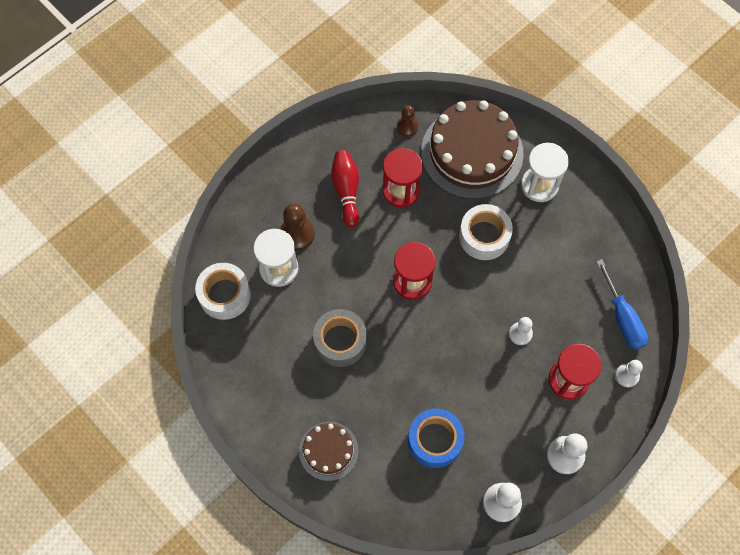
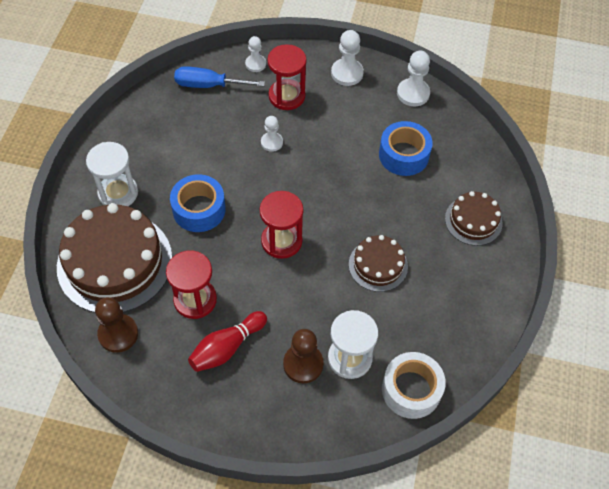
camera: 125 degrees left, 10 degrees down
(340, 341) = (378, 265): grey tape -> brown cake
(407, 127) = (118, 334): brown pawn -> brown pawn, size x1.54
(484, 236) = (199, 209): white tape -> blue tape
(622, 318) = (208, 85): blue screwdriver -> blue screwdriver turned 120 degrees counterclockwise

